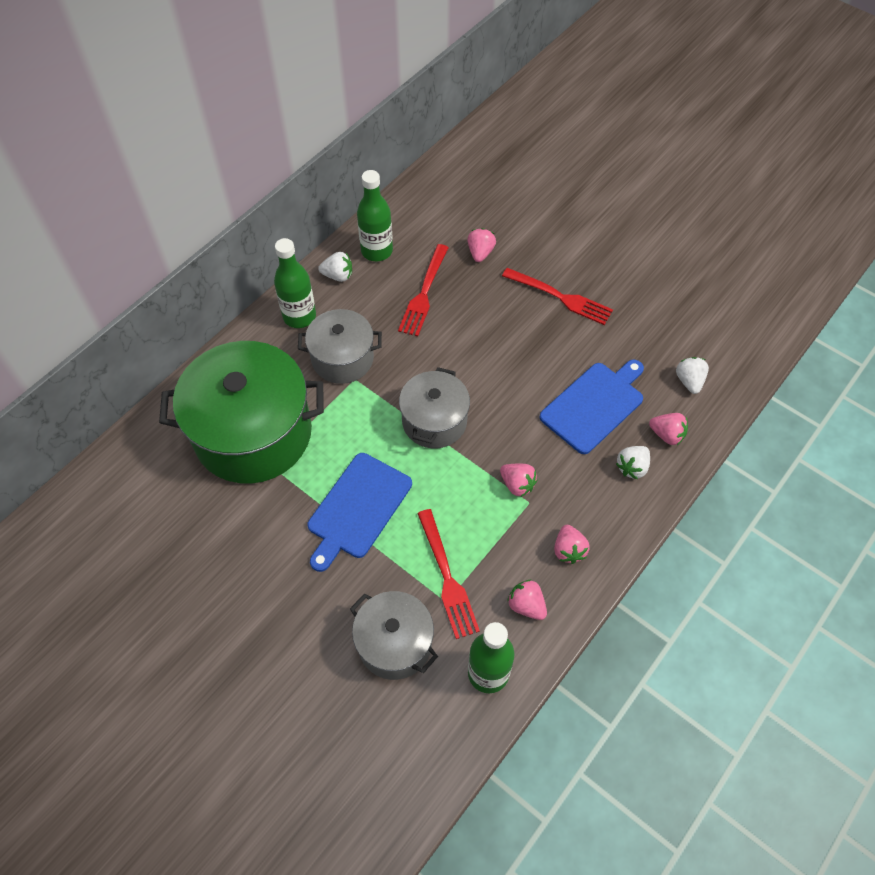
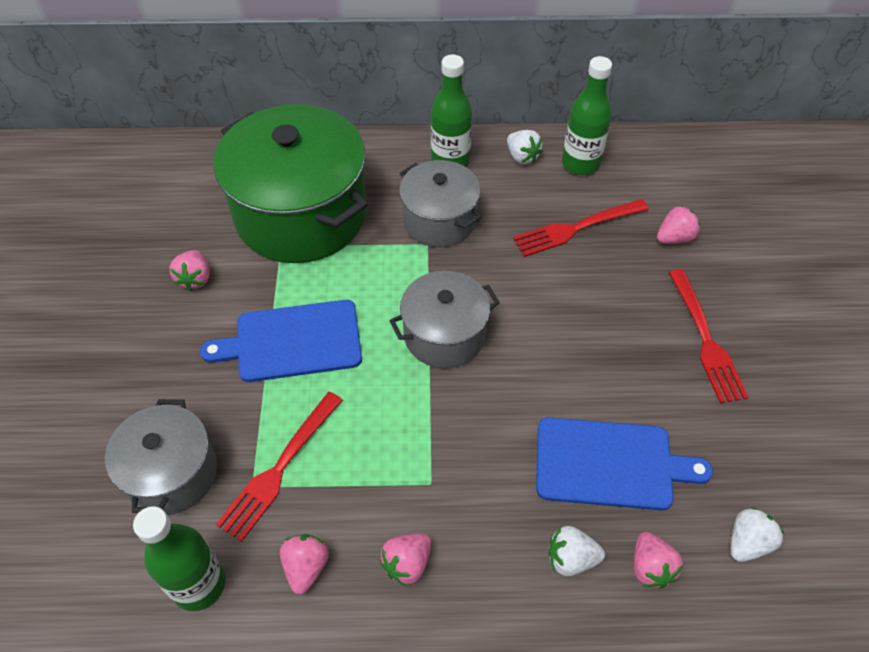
camera: 50 degrees right, 5 degrees down
(517, 484) = (441, 457): pink strawberry -> pink strawberry (195, 279)

